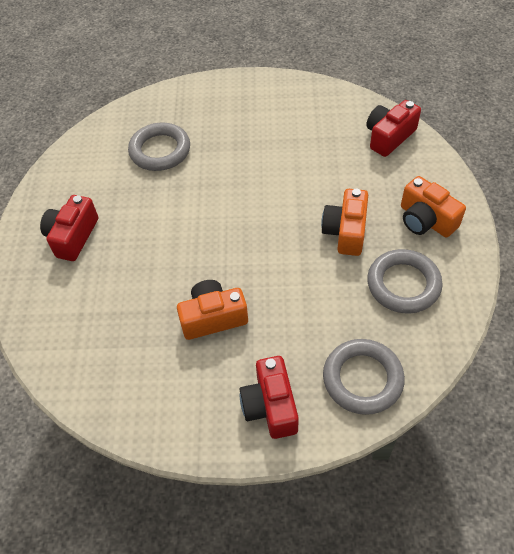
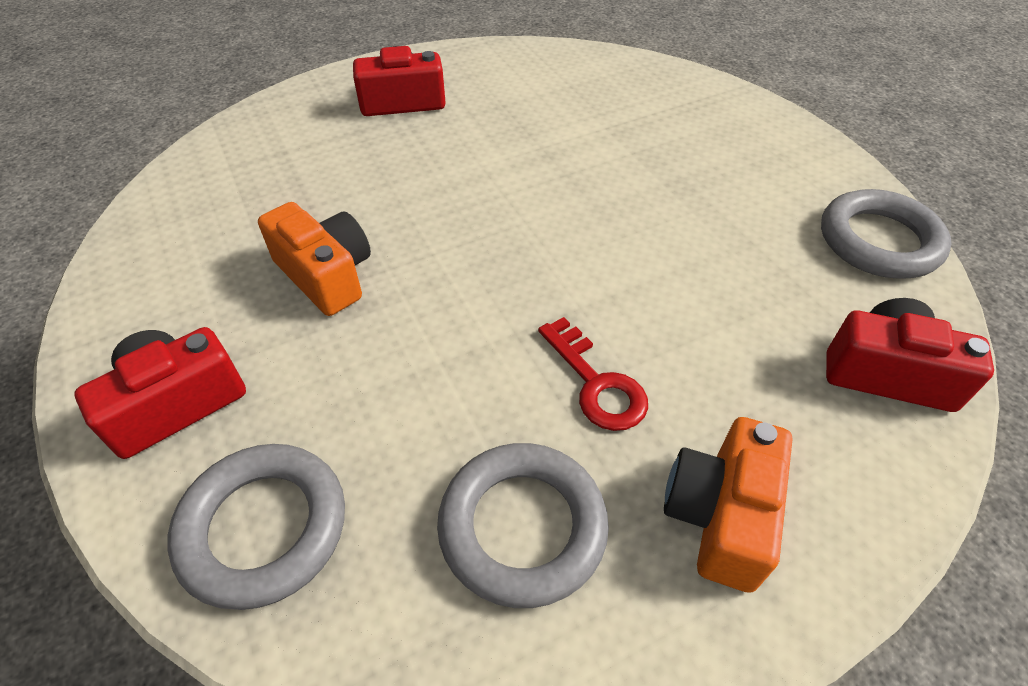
camera: 60 degrees right, 5 degrees down
(160, 150) = (599, 116): grey ring -> grey ring (878, 241)
(345, 231) = (596, 383): orange camera -> red key

